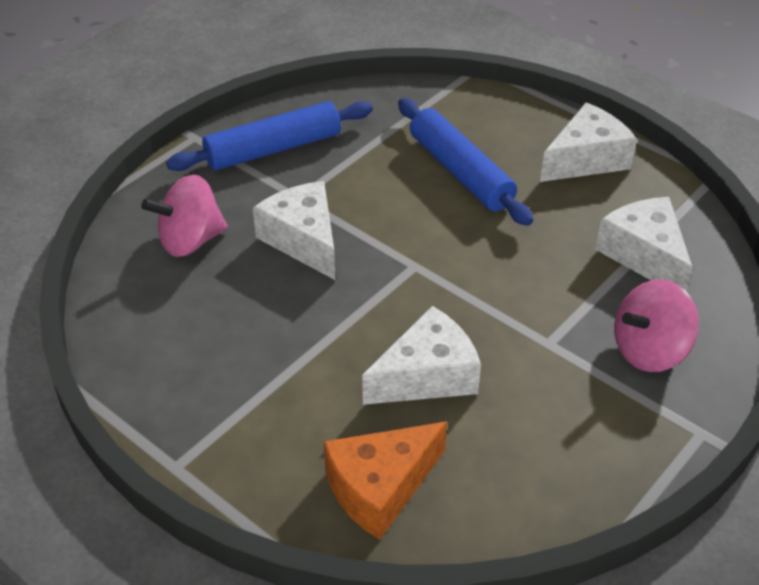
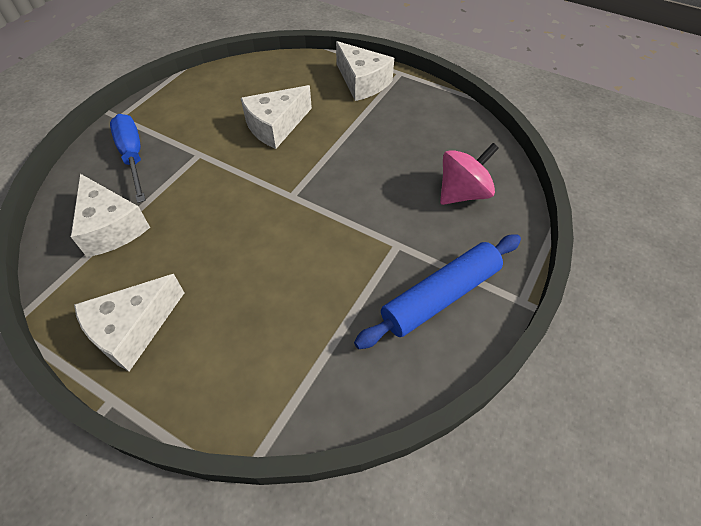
camera: 170 degrees right, 10 degrees up
(303, 240) = (379, 205): white cheese -> white cheese (362, 82)
(380, 488) = (295, 75): orange cheese -> none
(460, 172) = (259, 293): blue rolling pin -> none
(649, 350) = (133, 157): pink spinning top -> blue screwdriver

